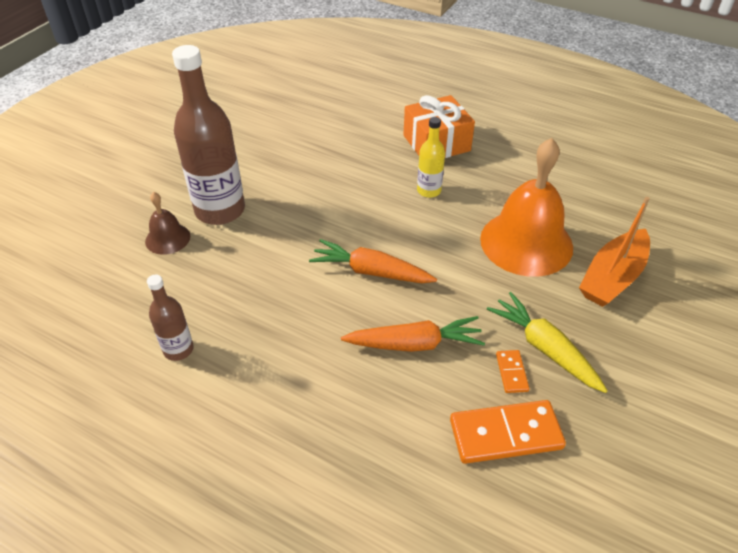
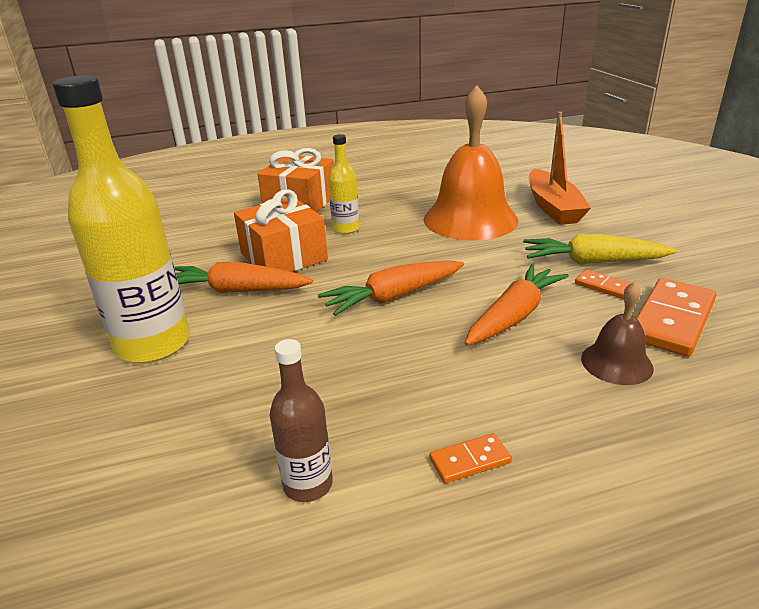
camera: 45 degrees left, 15 degrees down
(167, 238) = (119, 403): brown bell -> brown bell (616, 363)
(220, 210) = (153, 344): brown bottle -> yellow bottle
(251, 403) = (470, 461): none -> orange domino
(300, 200) = (237, 290): none -> orange carrot
(359, 190) = (283, 256): none -> orange gift

